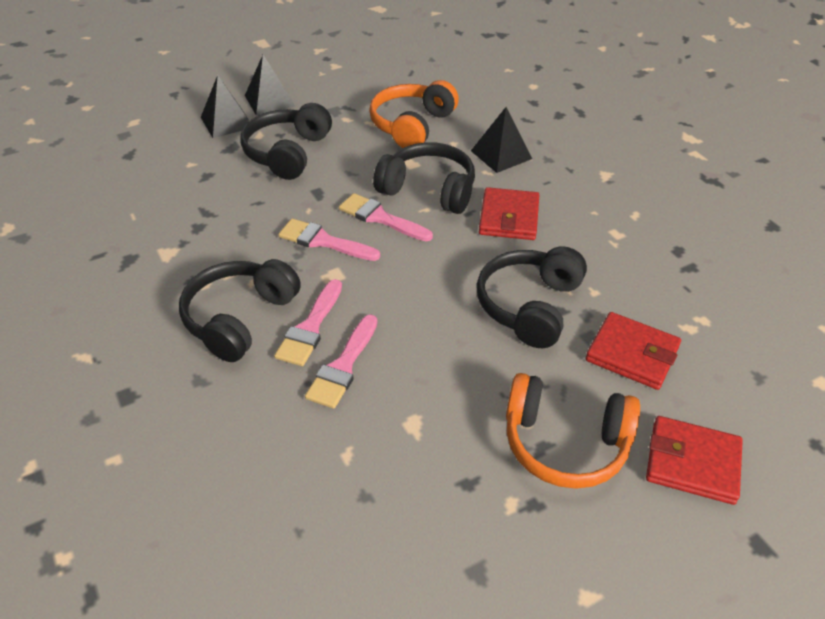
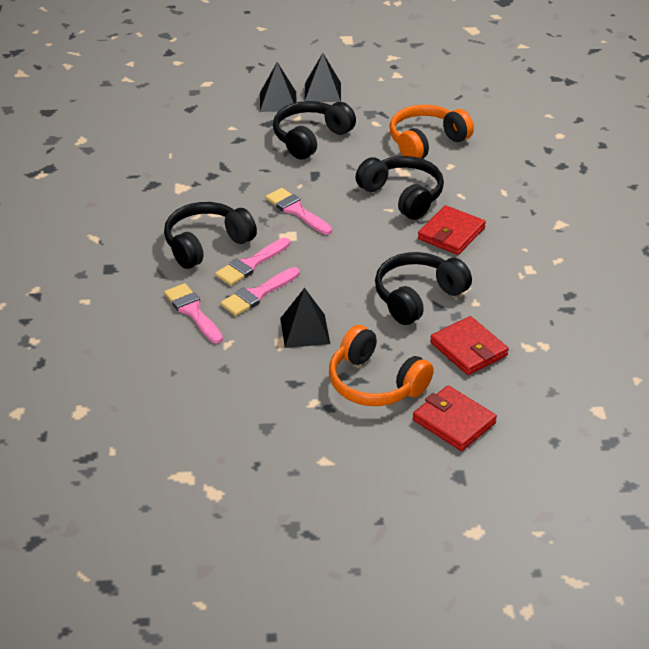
camera: 25 degrees right, 5 degrees down
(380, 218) = (350, 206): pink brush -> pink brush (192, 311)
(501, 154) = (483, 185): black pyramid -> black pyramid (305, 331)

